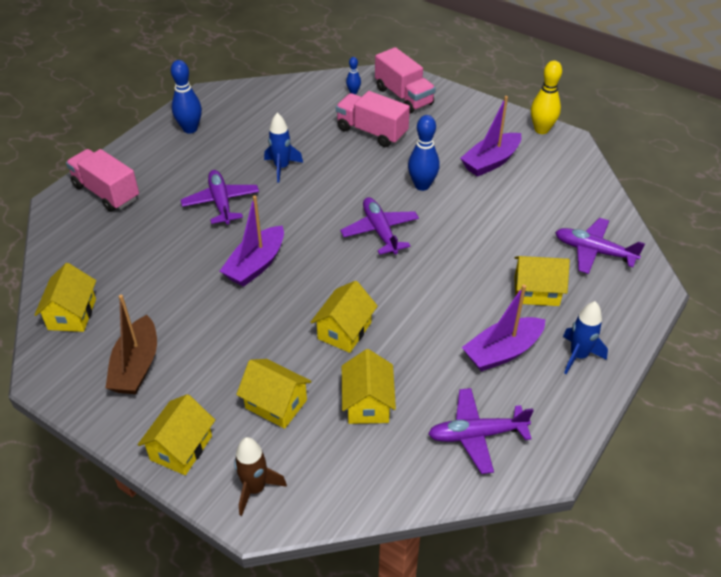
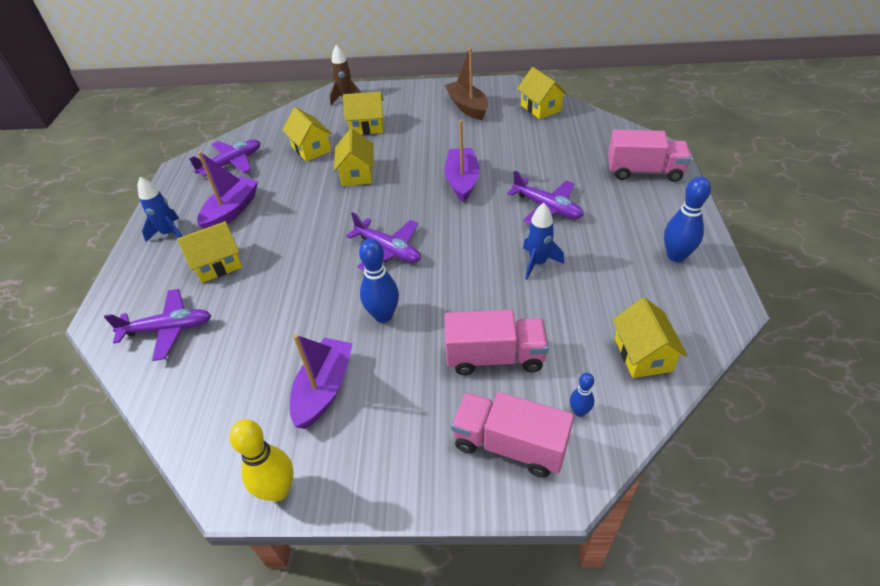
camera: 150 degrees right, 0 degrees up
(181, 448) = (400, 94): yellow house -> yellow house (643, 355)

